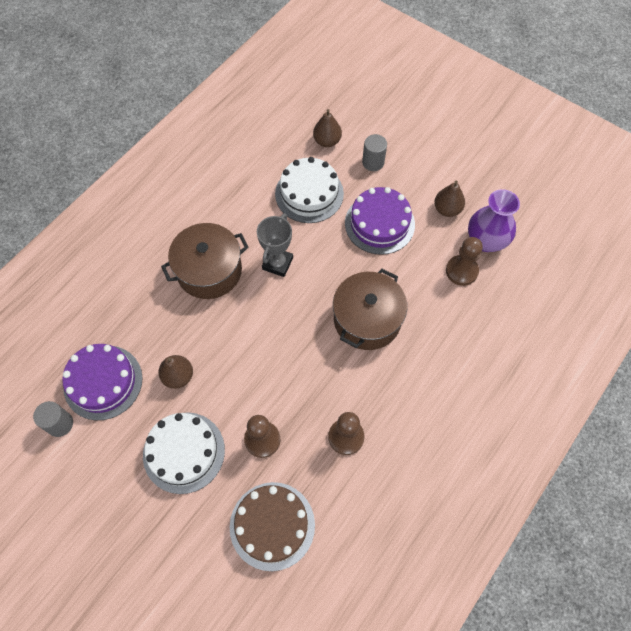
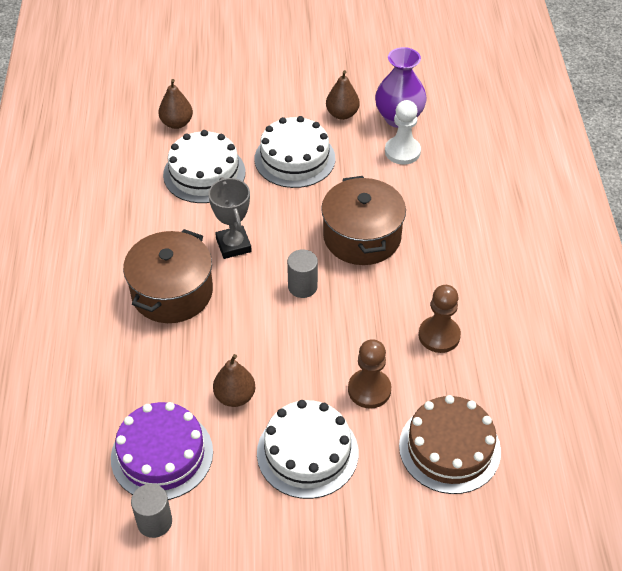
camera: 40 degrees left, 15 degrees down
(373, 162) = (238, 116): grey cylinder -> grey cylinder (302, 286)
(379, 223) = (294, 158): purple cake -> white cake
(461, 271) = (402, 151): brown pawn -> white pawn

